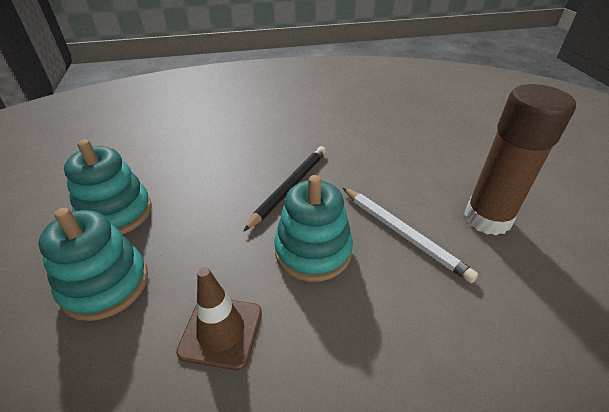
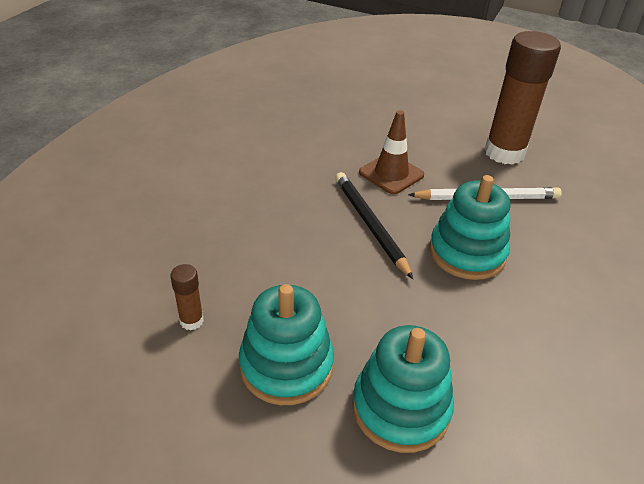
camera: 55 degrees left, 0 degrees up
(131, 162) = (191, 321): none -> brown glue stick
(221, 331) = (517, 346): brown traffic cone -> brown traffic cone (391, 174)

